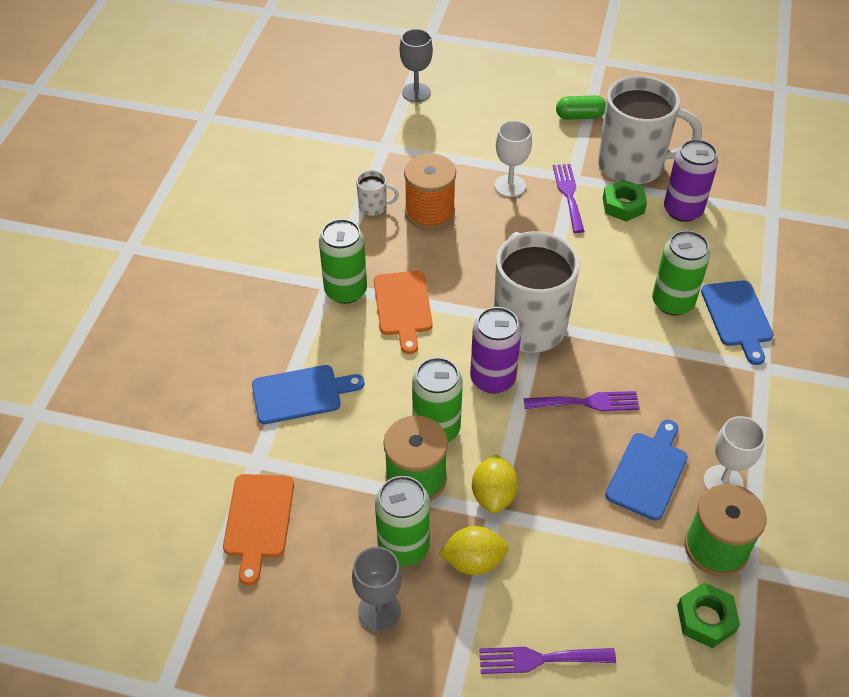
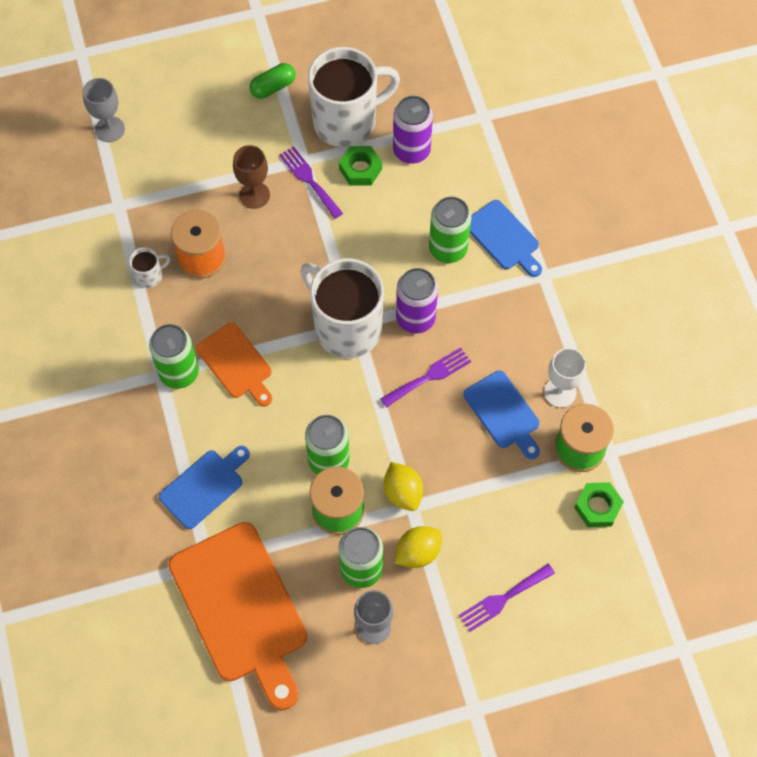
camera: 30 degrees left, 15 degrees up
(258, 520) = (241, 608): orange cutting board -> orange cutting board, size x1.85
(492, 378) = (346, 393): purple can -> purple can (415, 318)
(510, 186) = (254, 195): white goblet -> brown goblet
(648, 472) = (503, 413): blue cutting board -> blue cutting board turned 150 degrees clockwise

